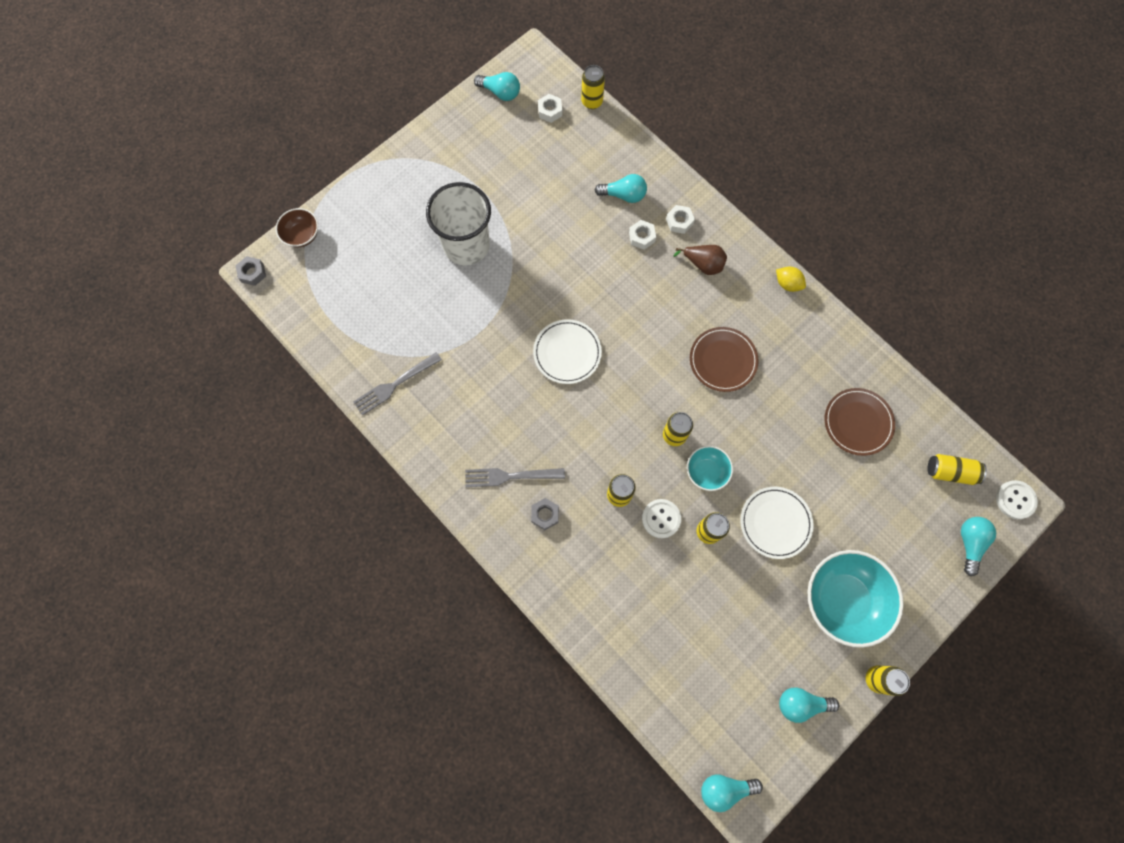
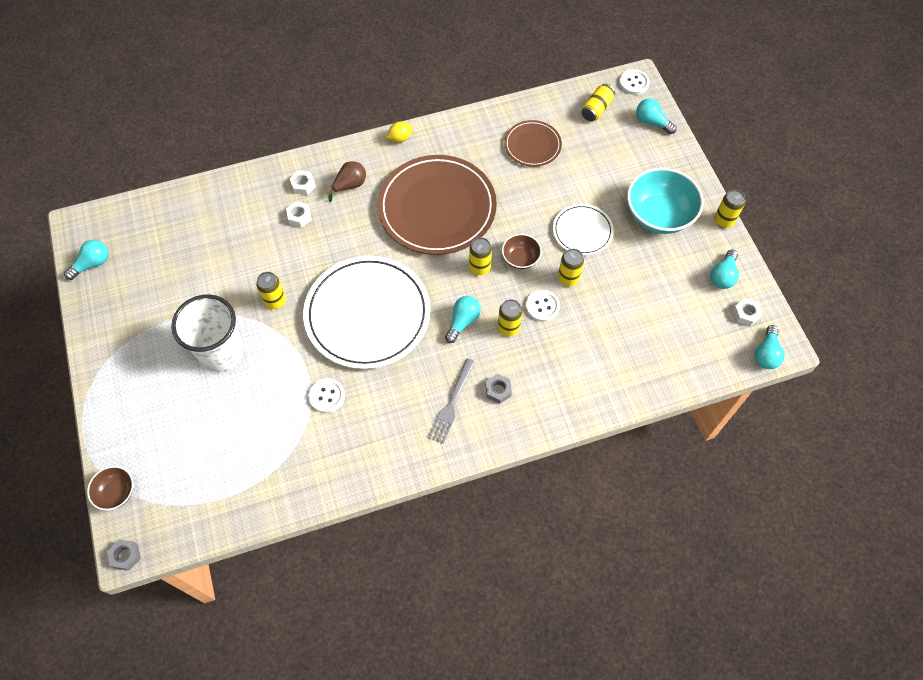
camera: 65 degrees left, 10 degrees down
(395, 384) = (317, 466): grey fork -> none
(465, 358) = (327, 396): none -> white button
(550, 111) = (138, 234): white nut -> white nut (746, 314)
(567, 353) = (367, 314): white plate -> white plate, size x1.98
(592, 101) = (153, 199): yellow can -> yellow can (275, 301)
(624, 195) = (254, 213): turquoise light bulb -> turquoise light bulb (463, 321)
(706, 472) = (520, 258): turquoise bowl -> brown bowl
(723, 360) = (437, 208): brown plate -> brown plate, size x1.98

